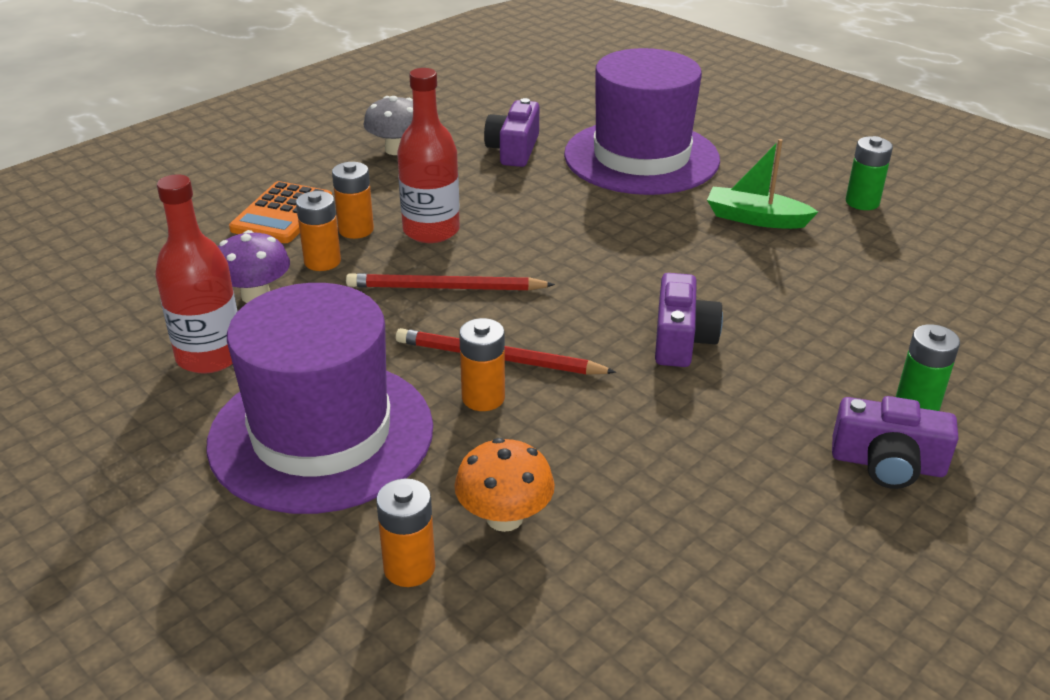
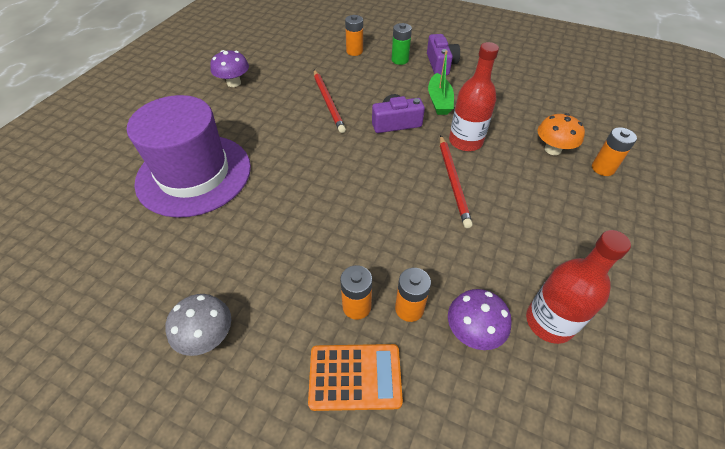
camera: 110 degrees left, 15 degrees up
(321, 434) = (562, 230): purple hat -> none
(431, 230) = (338, 258): red bottle -> red bottle (465, 141)
(446, 288) = (402, 225): red pencil -> red pencil (328, 102)
(483, 398) = (487, 178): orange battery -> orange battery (354, 51)
(514, 150) = (193, 249): purple camera -> none
(755, 219) = (265, 115): green boat -> green boat (439, 101)
(862, 202) = (234, 83): green battery -> purple mushroom

